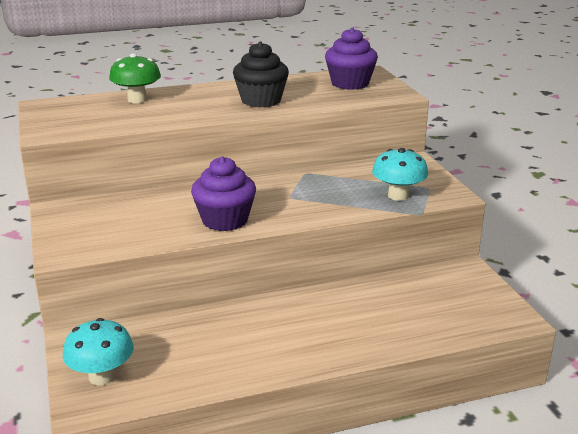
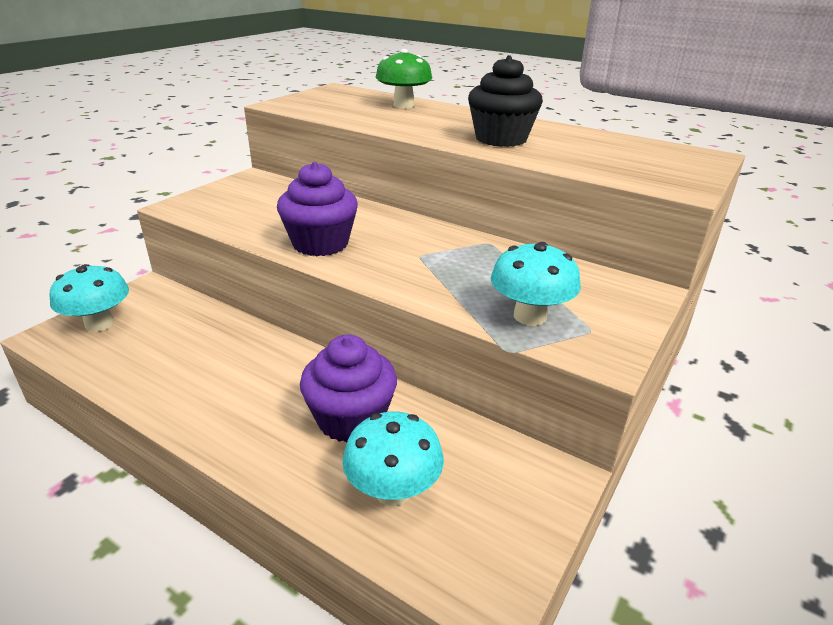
camera: 50 degrees right, 5 degrees up
(350, 83) = (646, 157): purple cupcake -> purple cupcake (351, 419)
(428, 317) = (393, 491): none -> turquoise mushroom

